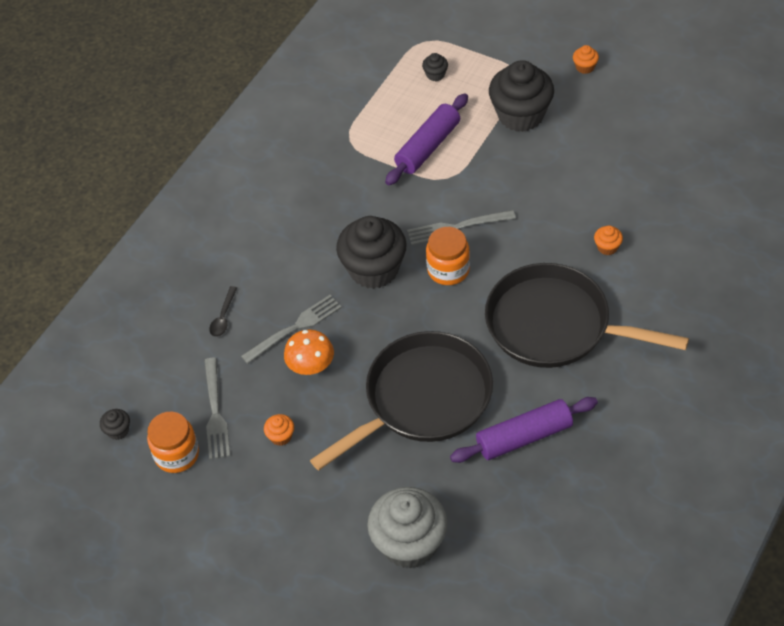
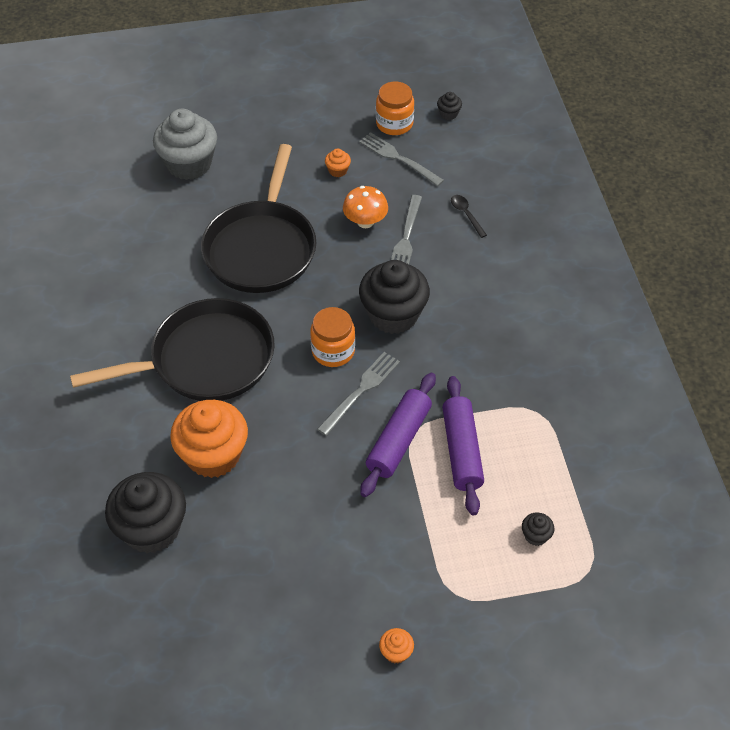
camera: 135 degrees right, 0 degrees up
(521, 115) = (409, 544): black cupcake -> black cupcake (152, 529)
(524, 437) = (163, 267): purple rolling pin -> purple rolling pin (398, 440)
(607, 247) = (213, 455): orange cupcake -> orange cupcake, size x2.43

